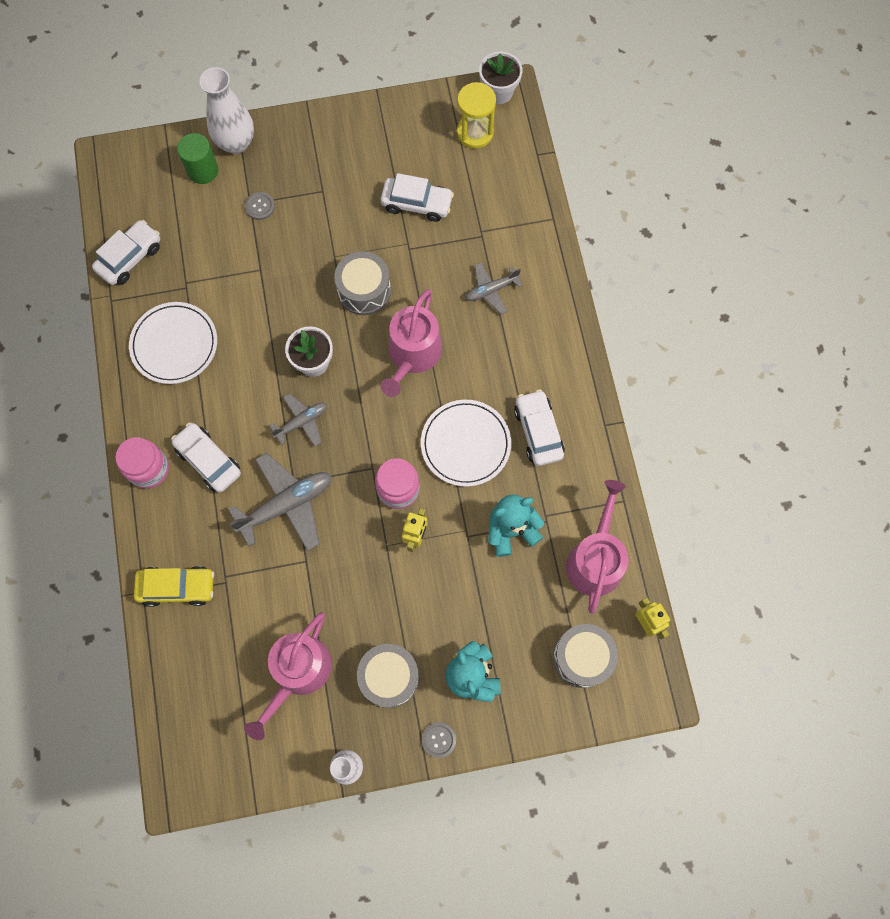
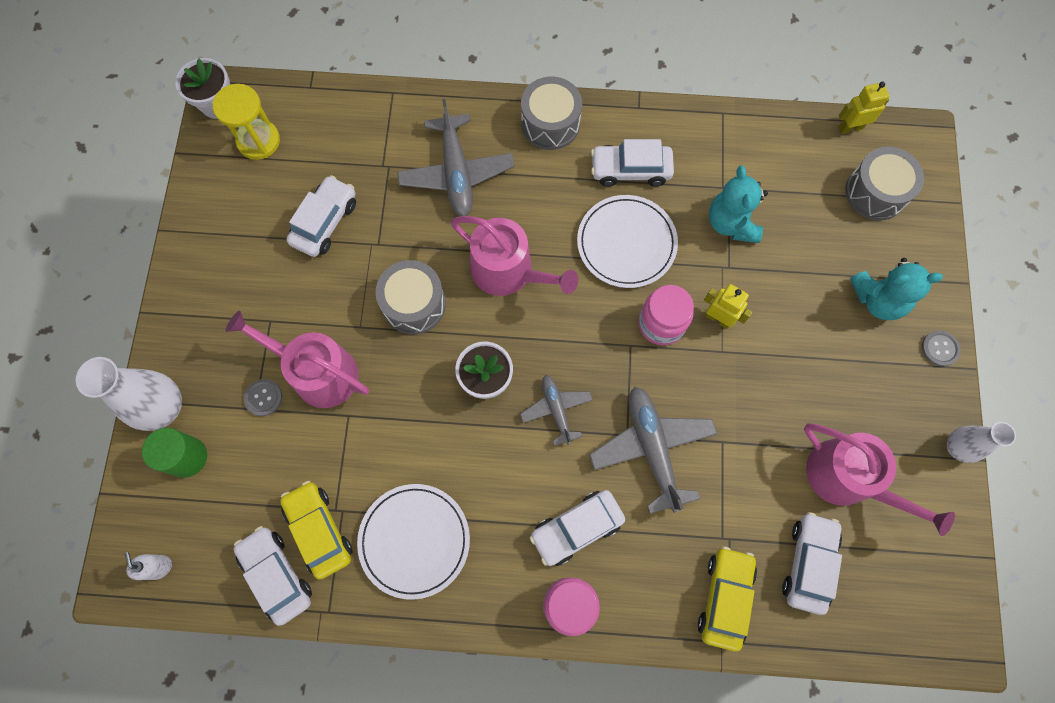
camera: 75 degrees left, 0 degrees up
(120, 179) = (159, 567): none -> white soap dispenser
(168, 276) = (319, 530): none -> yellow car
(219, 650) = (808, 563): none -> white car
(389, 677) = (867, 382): grey drum -> grey drum (550, 123)
(491, 290) = (456, 173): grey plane -> grey plane, size x1.72
(595, 559) = (777, 154): pink watering can -> pink watering can (317, 372)

